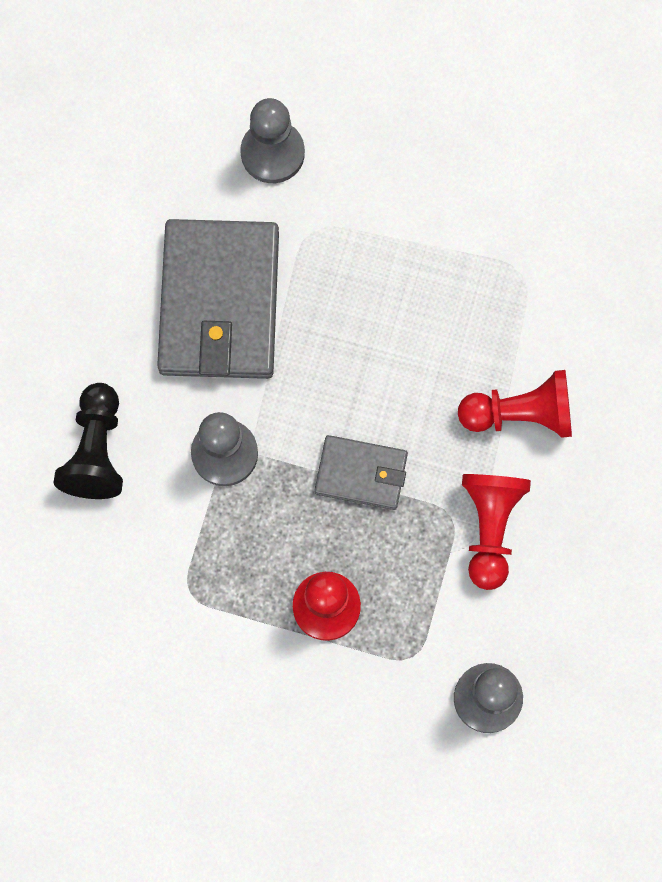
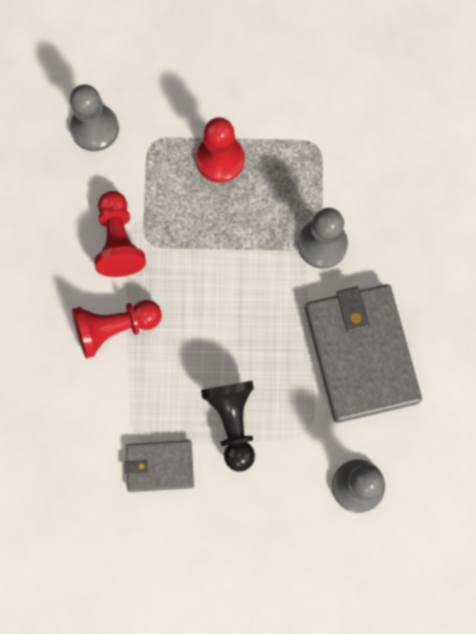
camera: 165 degrees right, 0 degrees up
(97, 450) = (413, 223): black pawn -> black pawn (232, 422)
(361, 473) = (220, 255): grey wallet -> grey wallet (159, 466)

